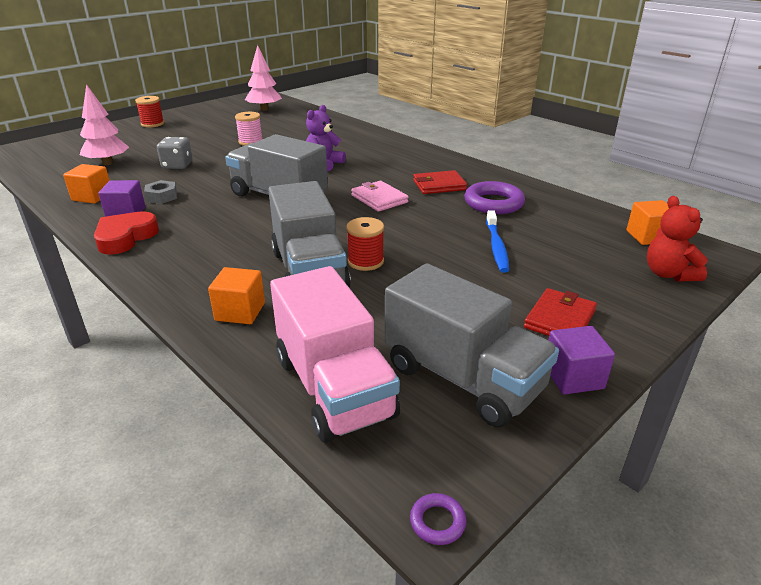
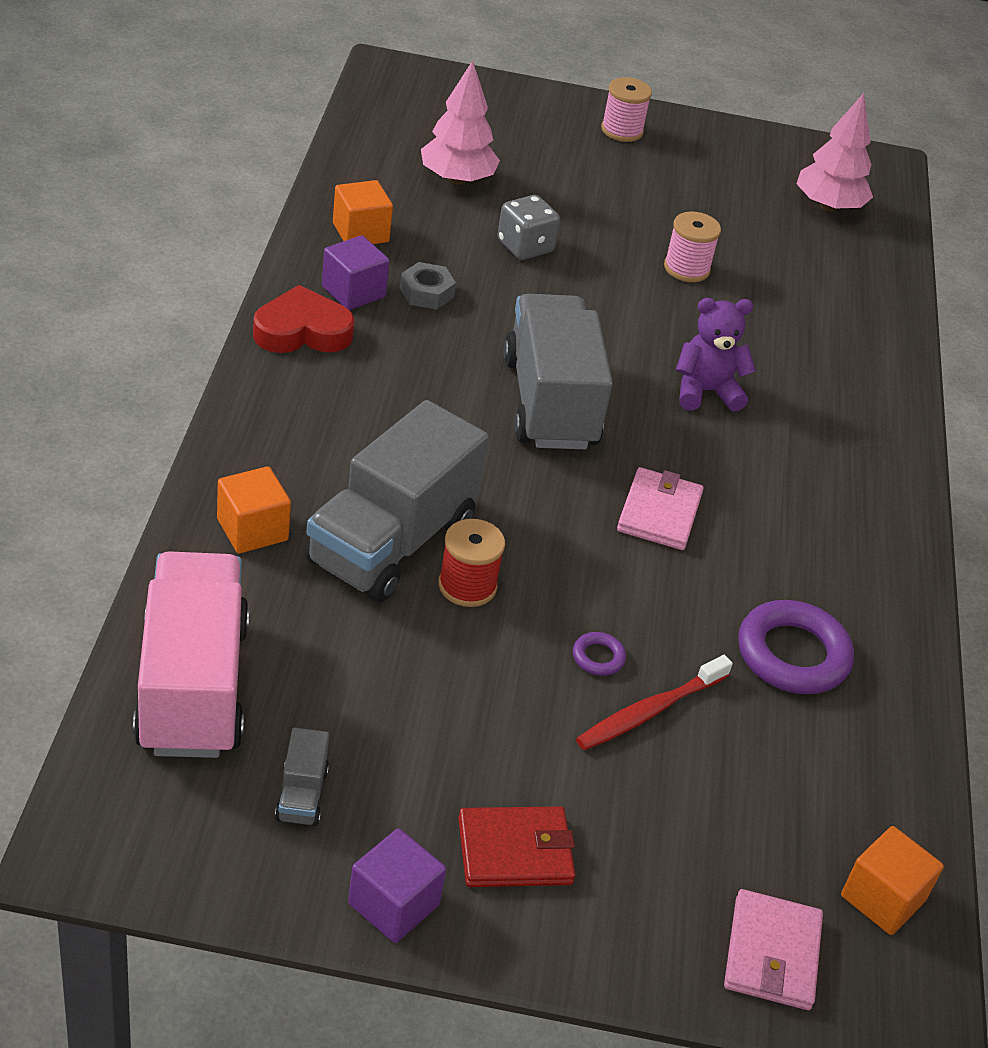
camera: 45 degrees right, 10 degrees up
(152, 124) = (622, 130): red spool -> pink spool
(334, 387) = (192, 686): pink truck -> pink truck turned 150 degrees clockwise
(437, 522) = (69, 860): purple ring -> purple ring (598, 657)
(439, 185) = (784, 561): red wallet -> none
(463, 378) = (302, 795): grey truck -> grey truck, size x0.40
(496, 246) = (649, 711): blue toothbrush -> red toothbrush
(668, 274) = (772, 954): red teddy bear -> pink wallet

